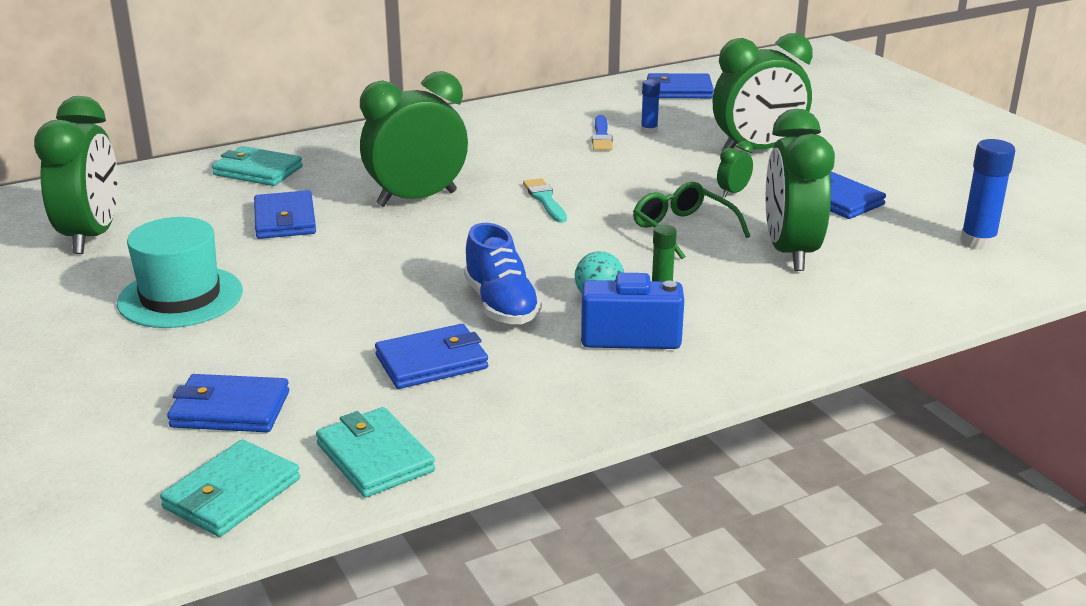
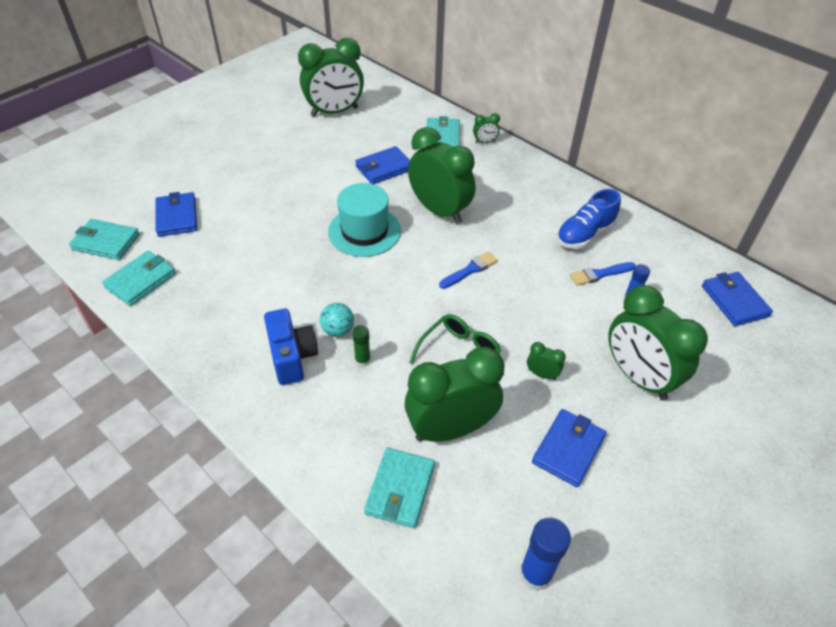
camera: 70 degrees right, 20 degrees up
(180, 297) = (281, 163): turquoise hat -> turquoise hat (364, 231)
(300, 148) = (485, 142): none -> green clock
(431, 362) = (238, 275): blue wallet -> none
(501, 305) = (313, 286): blue shoe -> blue shoe (584, 234)
(545, 200) = (470, 270): turquoise brush -> blue brush
(865, 293) = (400, 489): none -> turquoise wallet

